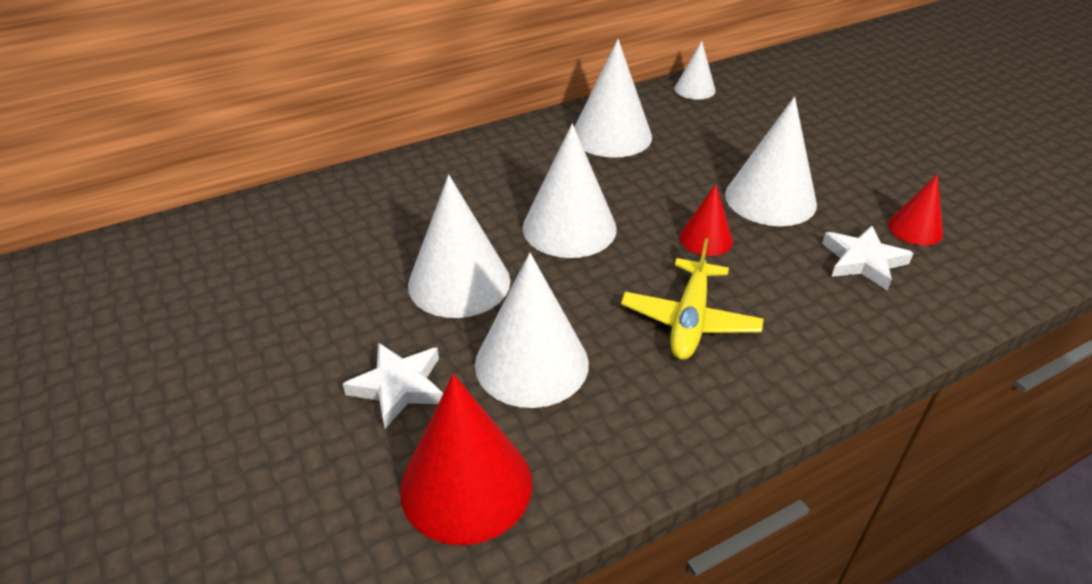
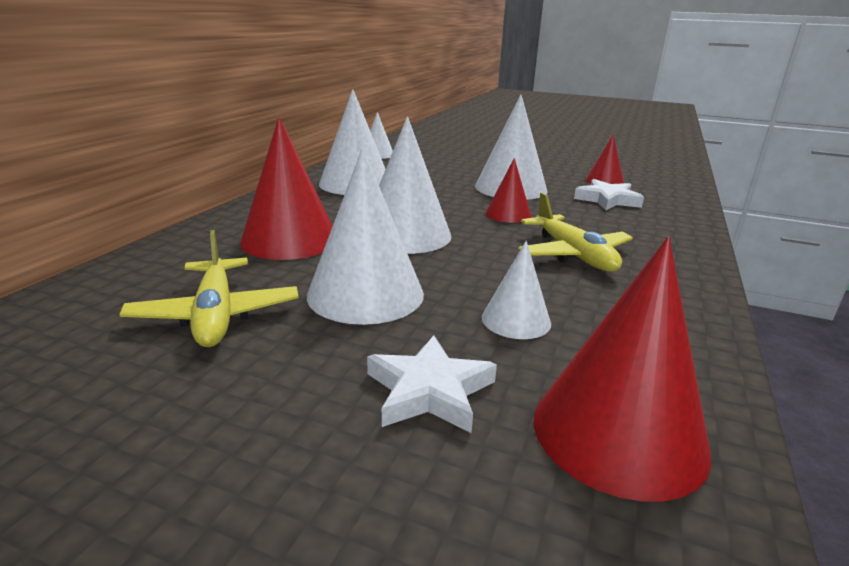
camera: 40 degrees left, 15 degrees down
(349, 256) = (215, 315): none -> yellow plane
(472, 196) = (290, 240): none -> red cone
(531, 363) = (516, 320): white cone -> white cone, size x0.55

